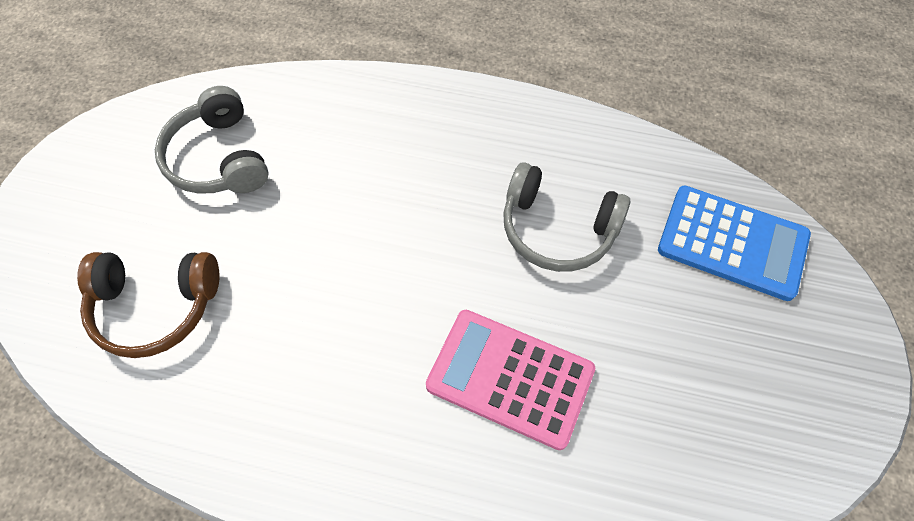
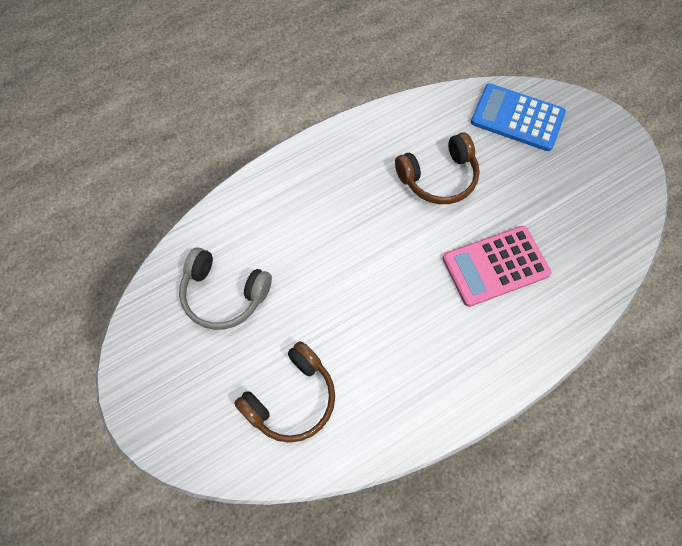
camera: 45 degrees left, 5 degrees up
(557, 229) = (438, 178): grey headphones -> brown headphones
(732, 243) = (517, 118): blue calculator -> blue calculator turned 135 degrees counterclockwise

